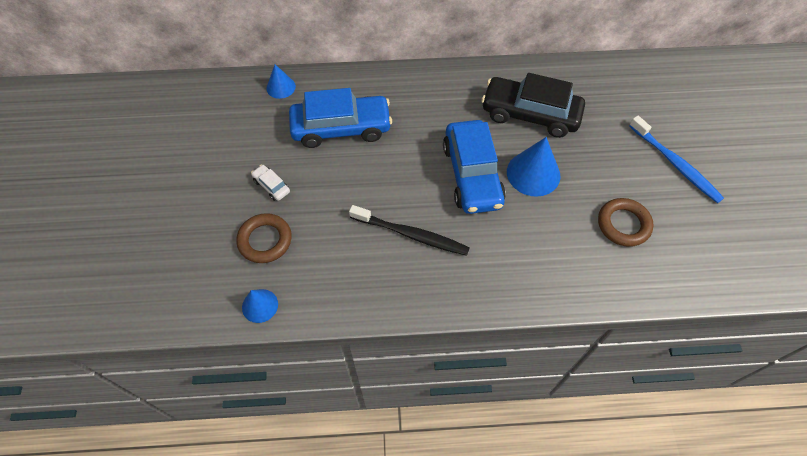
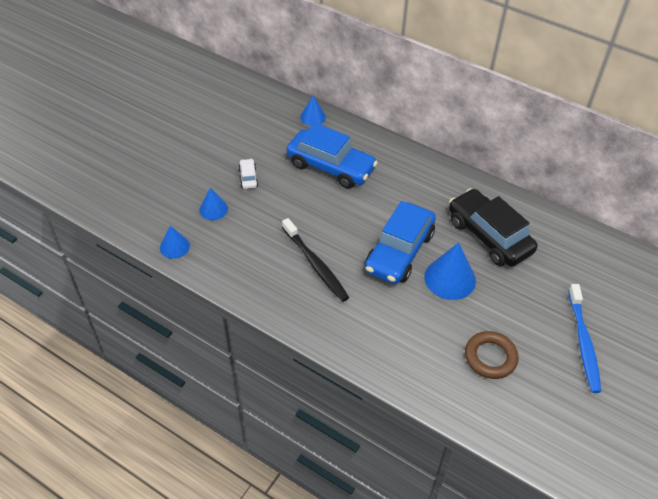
camera: 35 degrees right, 10 degrees down
(265, 240) = (213, 209): brown ring -> blue cone

